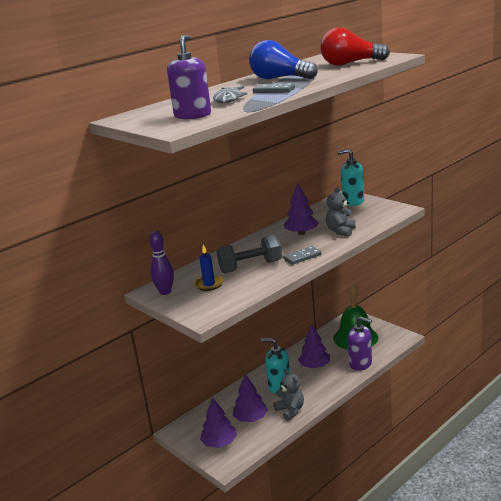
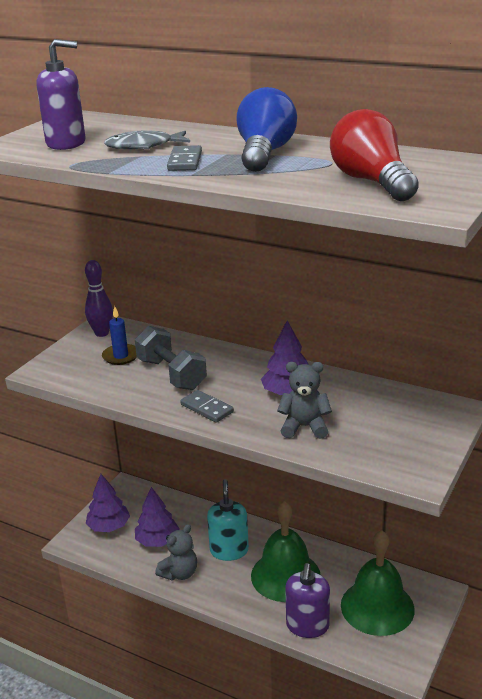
camera: 70 degrees right, 5 degrees up
(314, 366) = (285, 575): purple tree -> green bell
(353, 201) = (433, 419): turquoise soap dispenser -> none

